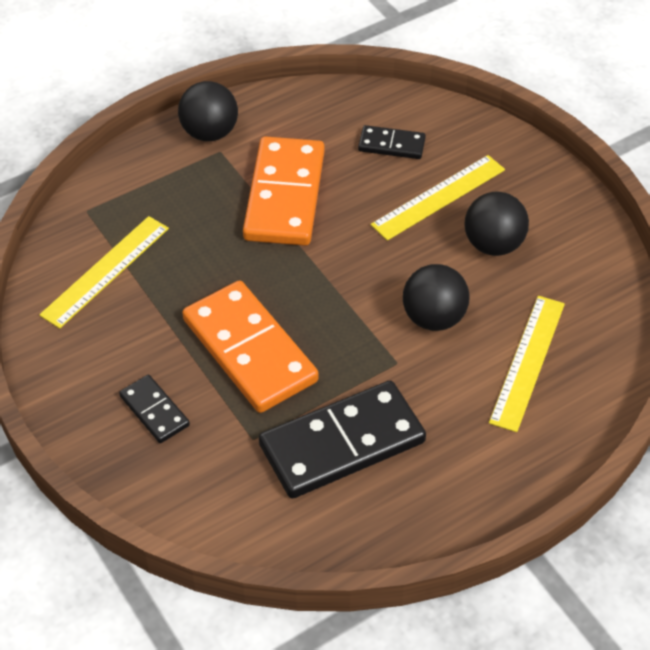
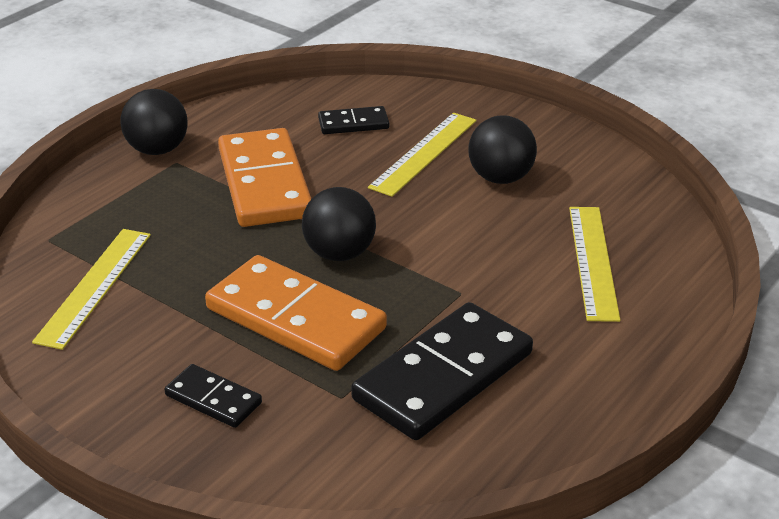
camera: 20 degrees left, 15 degrees down
(434, 318) = (477, 247): black ball -> black ball (339, 253)

